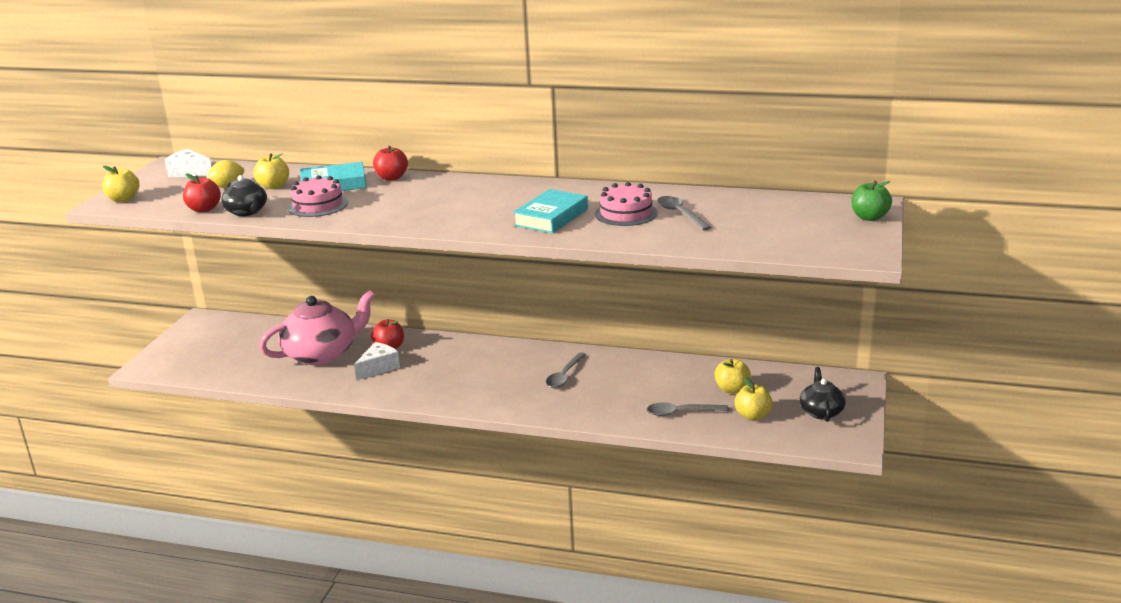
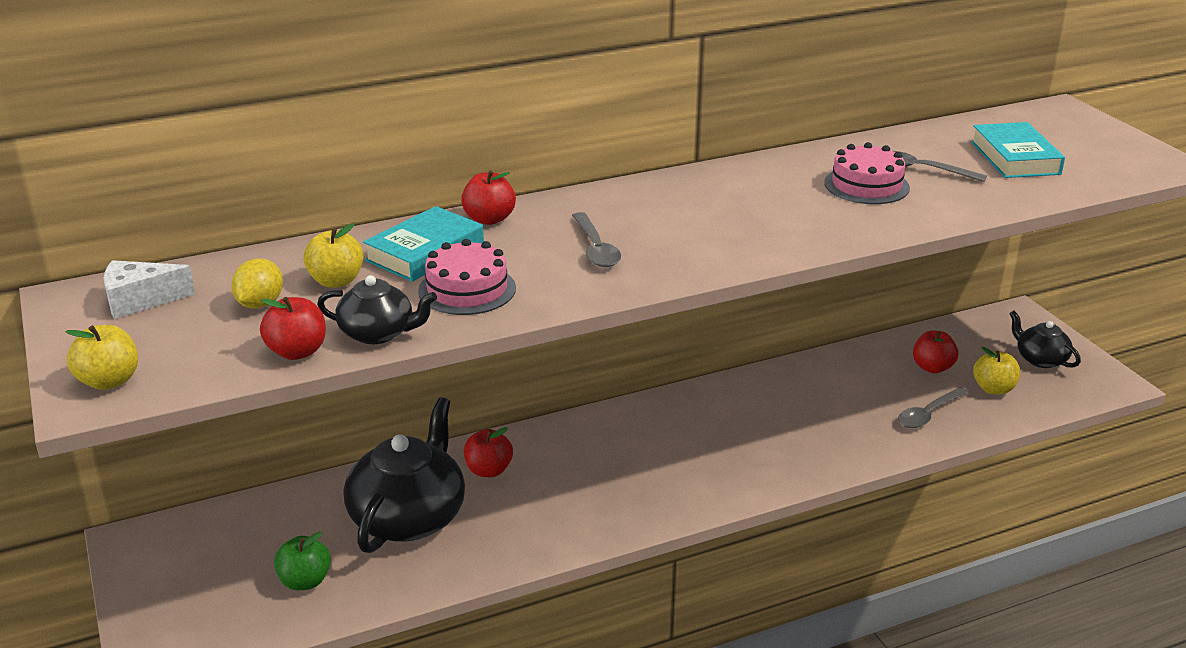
camera: 40 degrees left, 5 degrees up
(322, 354) = (409, 517): pink teapot -> black teapot
(379, 368) = (518, 504): white cheese -> none
(551, 217) = (799, 214): turquoise book -> turquoise book (1014, 158)
(564, 376) = (751, 421): grey spoon -> grey spoon (595, 249)
(732, 389) = (932, 368): yellow apple -> red apple
(869, 217) = (1088, 123): green apple -> green apple (305, 581)

